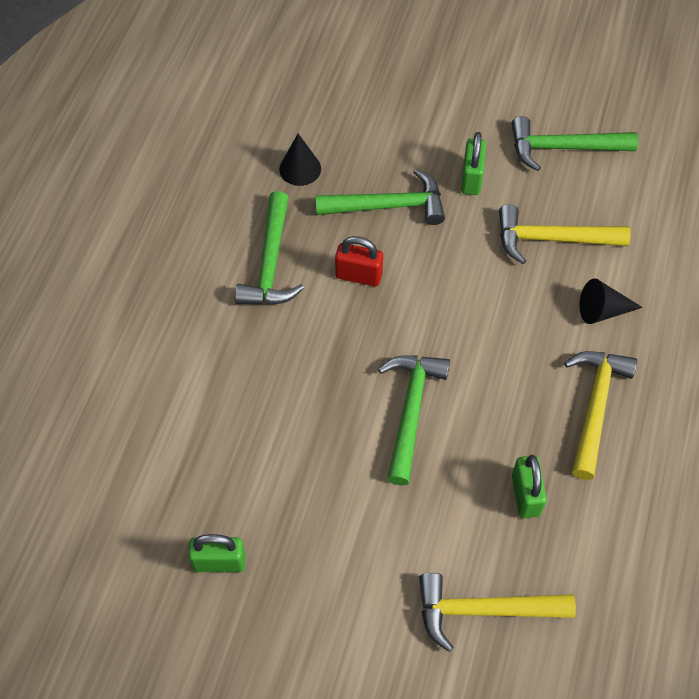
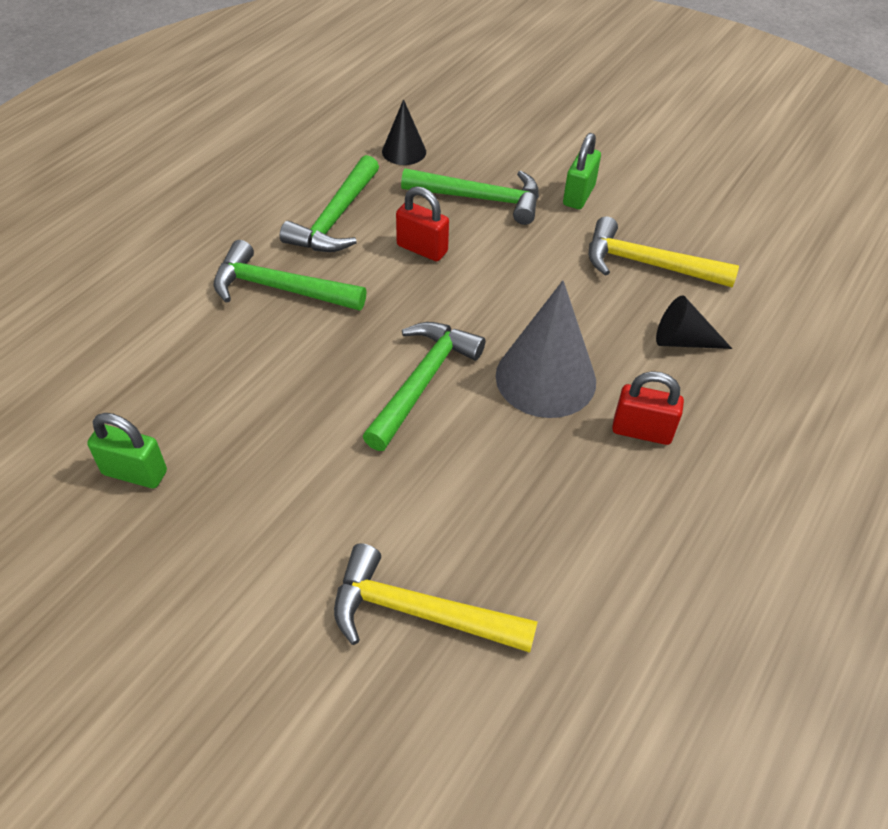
camera: 15 degrees right, 10 degrees down
(506, 379) = (545, 378): none -> grey cone
(525, 495) = (522, 500): green padlock -> none
(563, 148) = (688, 191): green hammer -> green hammer (279, 288)
(595, 406) = (641, 431): yellow hammer -> red padlock

